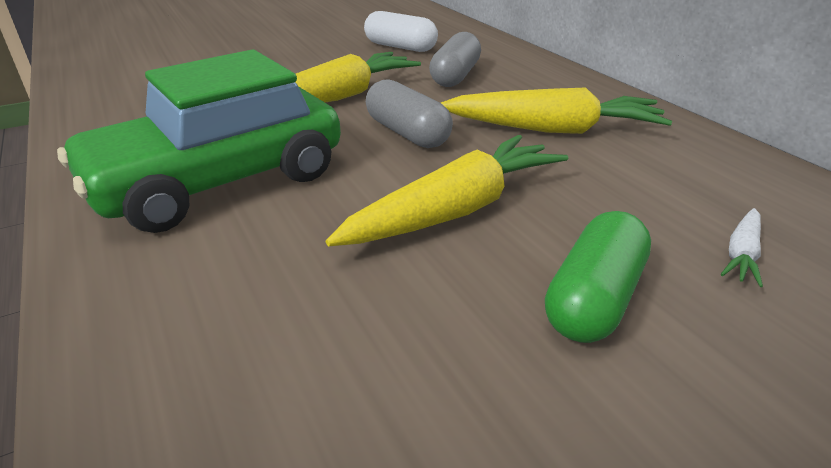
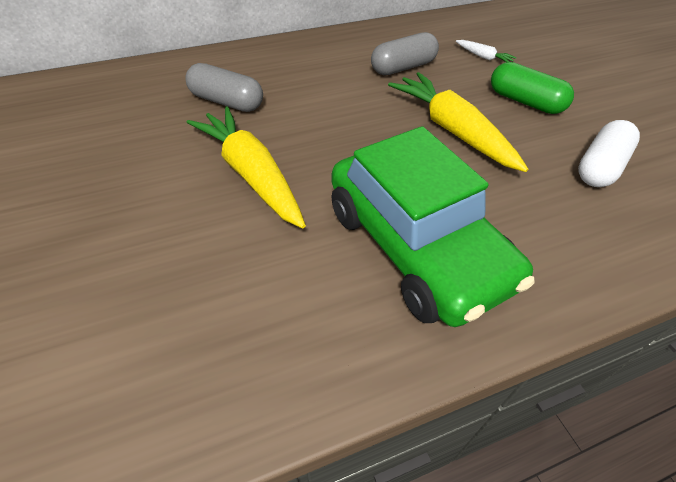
camera: 85 degrees left, 15 degrees up
(400, 47) = (121, 125): white capsule -> white capsule (600, 167)
(407, 133) = (341, 139): grey capsule -> grey capsule (403, 67)
(553, 129) = (346, 76): yellow carrot -> none

